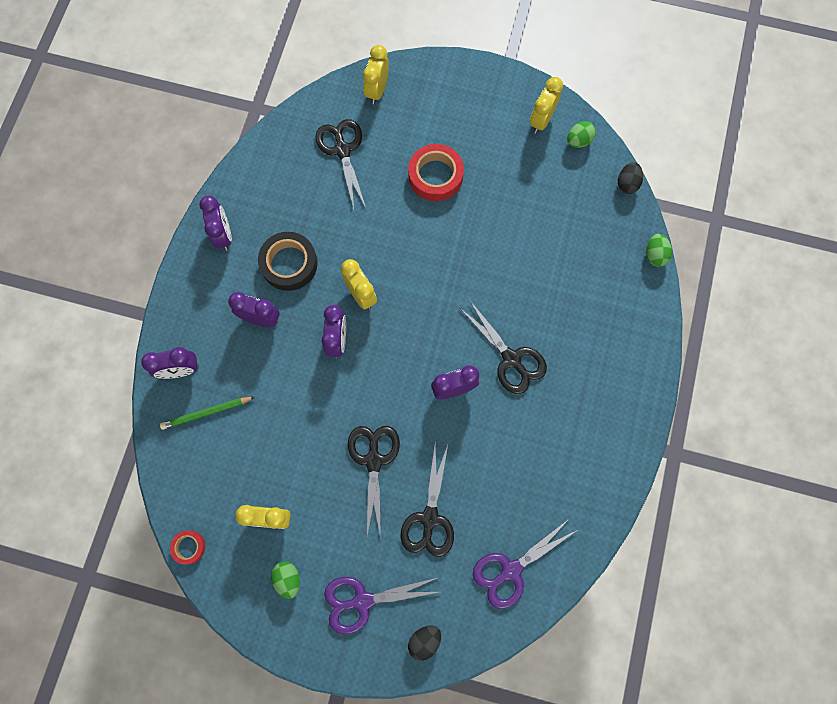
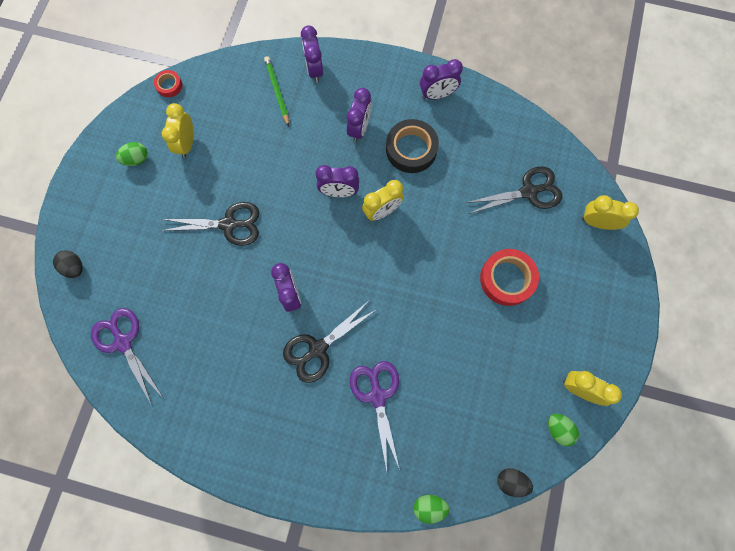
camera: 90 degrees right, 0 degrees up
(362, 601) = (112, 217): purple scissors -> purple scissors (377, 396)
(429, 518) = (175, 272): black scissors -> none

